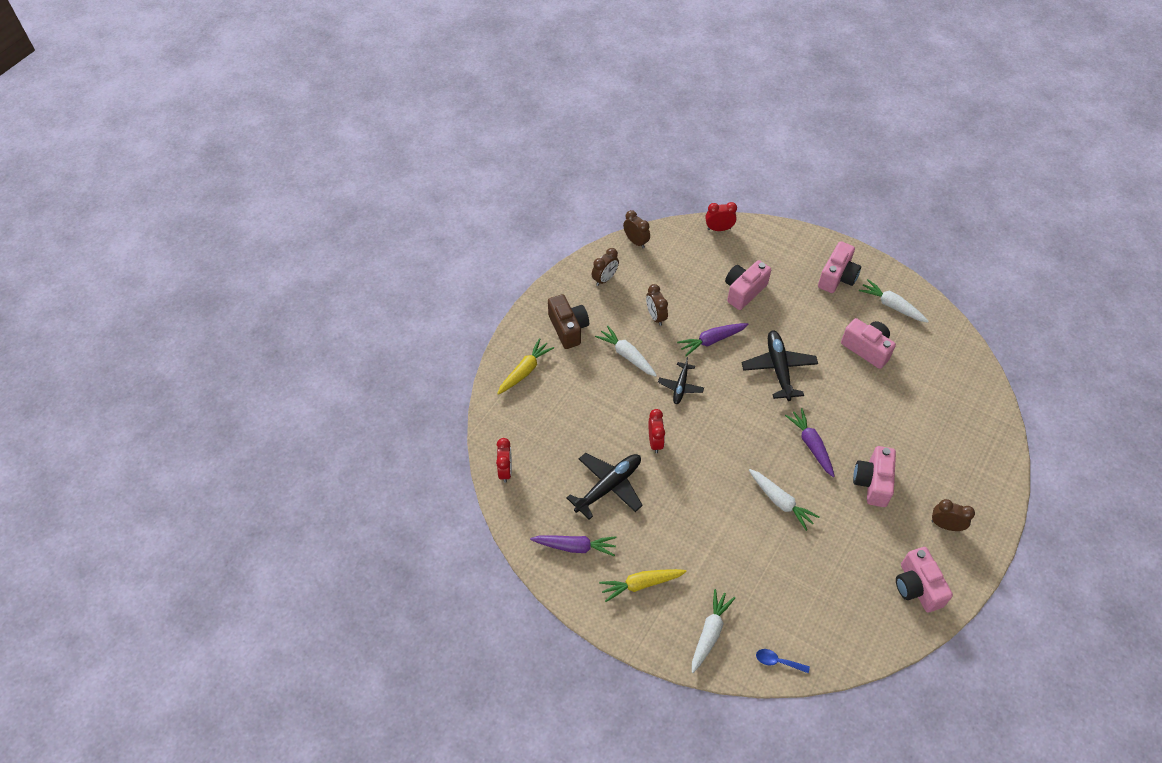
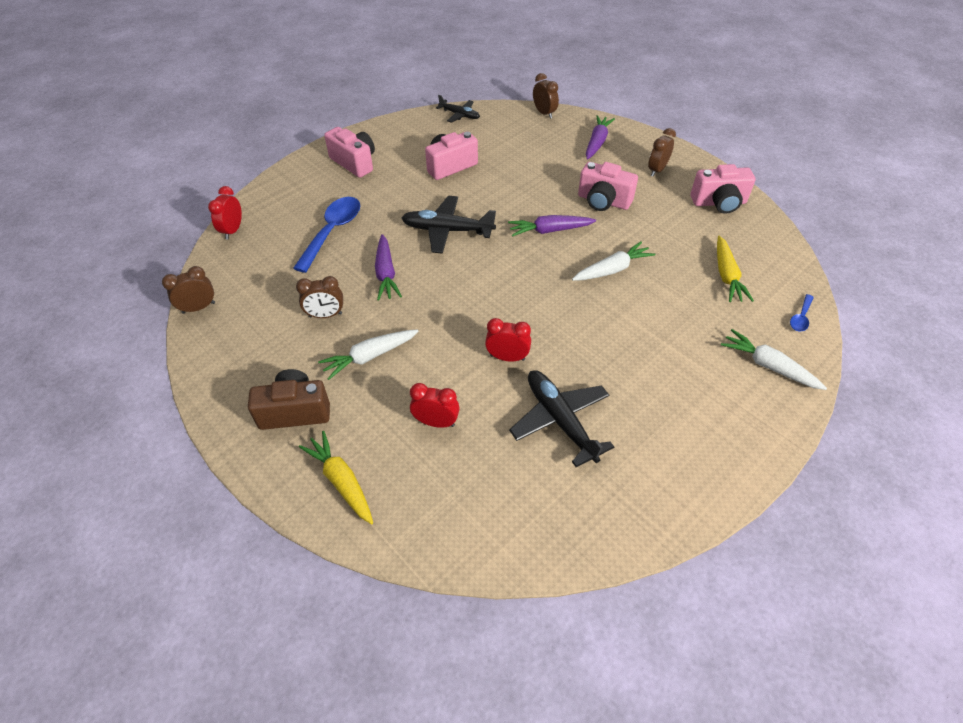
camera: 75 degrees left, 5 degrees down
(505, 470) = (504, 544): red clock -> red clock (436, 422)
(575, 547) = (643, 478): purple carrot -> purple carrot (597, 142)
(605, 279) = (237, 352): brown clock -> brown clock (544, 113)
(641, 584) = (704, 417): yellow carrot -> yellow carrot (726, 275)
(680, 386) = (437, 315): black plane -> black plane (459, 115)
(744, 291) = (332, 232): pink camera -> blue spoon
(892, 306) = (408, 139): white carrot -> none

